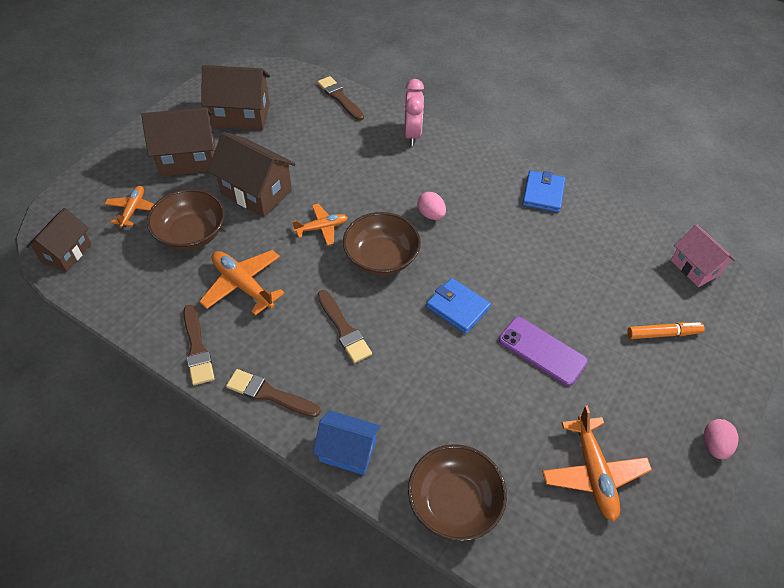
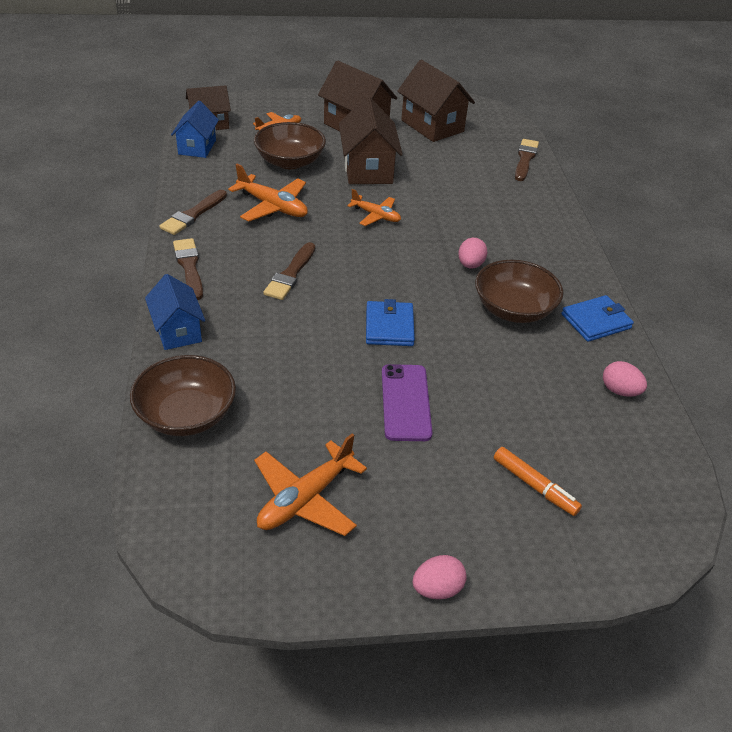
camera: 50 degrees right, 10 degrees down
(94, 284) = (197, 147): none -> blue house
(243, 285) = (272, 206): orange plane -> orange plane turned 120 degrees clockwise
(381, 258) = (386, 259): brown bowl -> brown bowl (513, 309)
(412, 134) = (545, 213): pink clock -> none
(613, 231) = (619, 391): none -> pink egg
(695, 267) = (660, 478): pink house -> none

